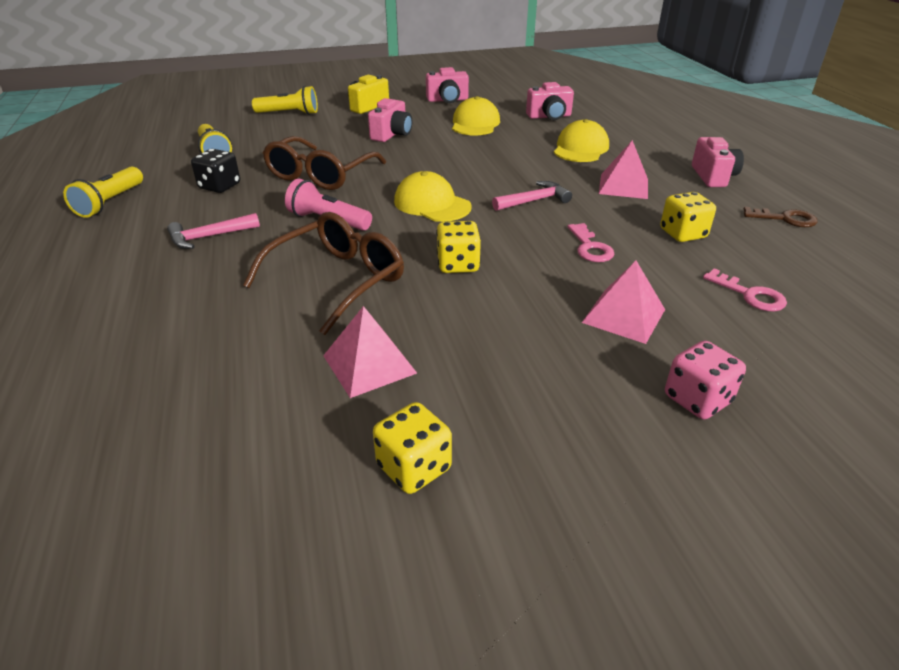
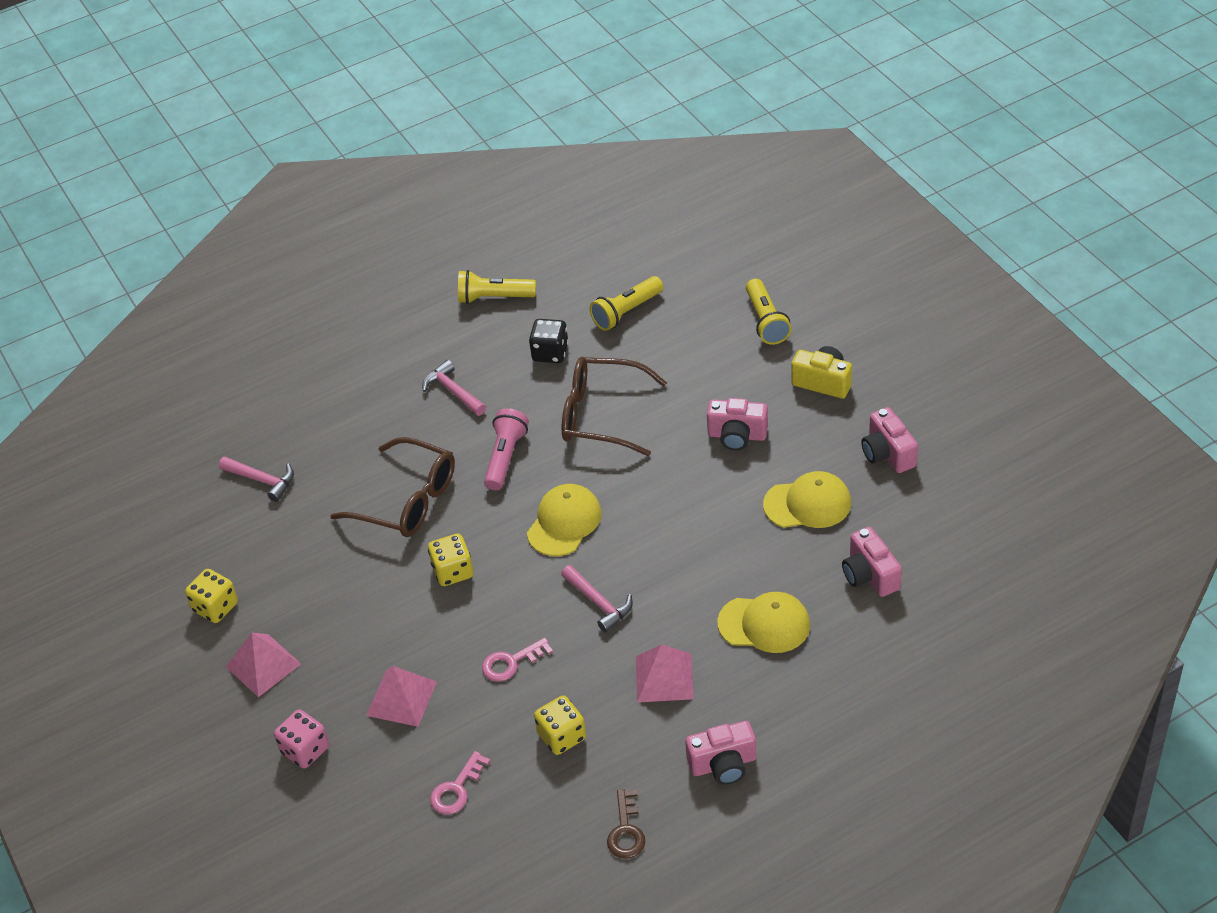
camera: 80 degrees right, 10 degrees up
(202, 391) = (262, 480): none -> pink hammer
(369, 364) = (306, 555): pink pyramid -> pink pyramid (263, 665)

